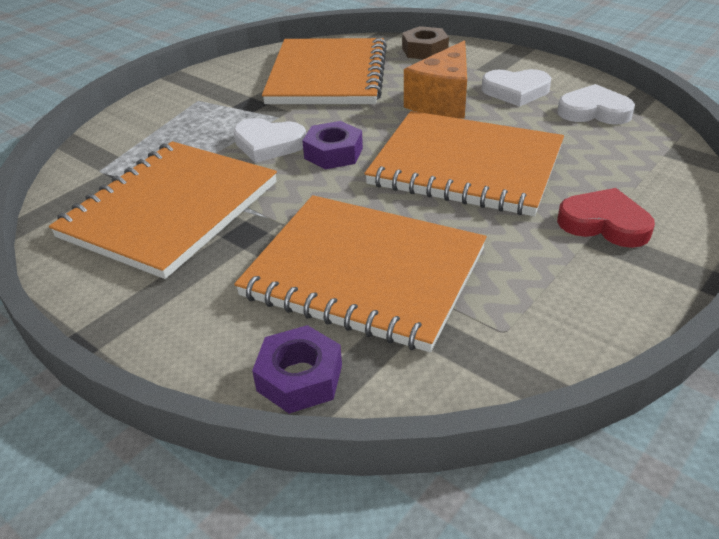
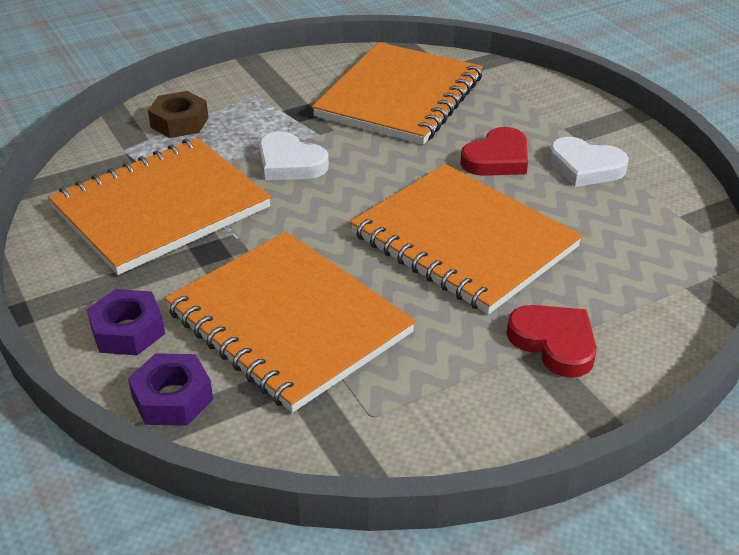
camera: 20 degrees right, 0 degrees up
(333, 153) = (344, 190): purple nut -> purple nut (128, 331)
(424, 50) = (525, 90): brown nut -> brown nut (179, 122)
(443, 101) = (497, 159): orange cheese -> red heart
(594, 111) = (652, 214): white heart -> none

